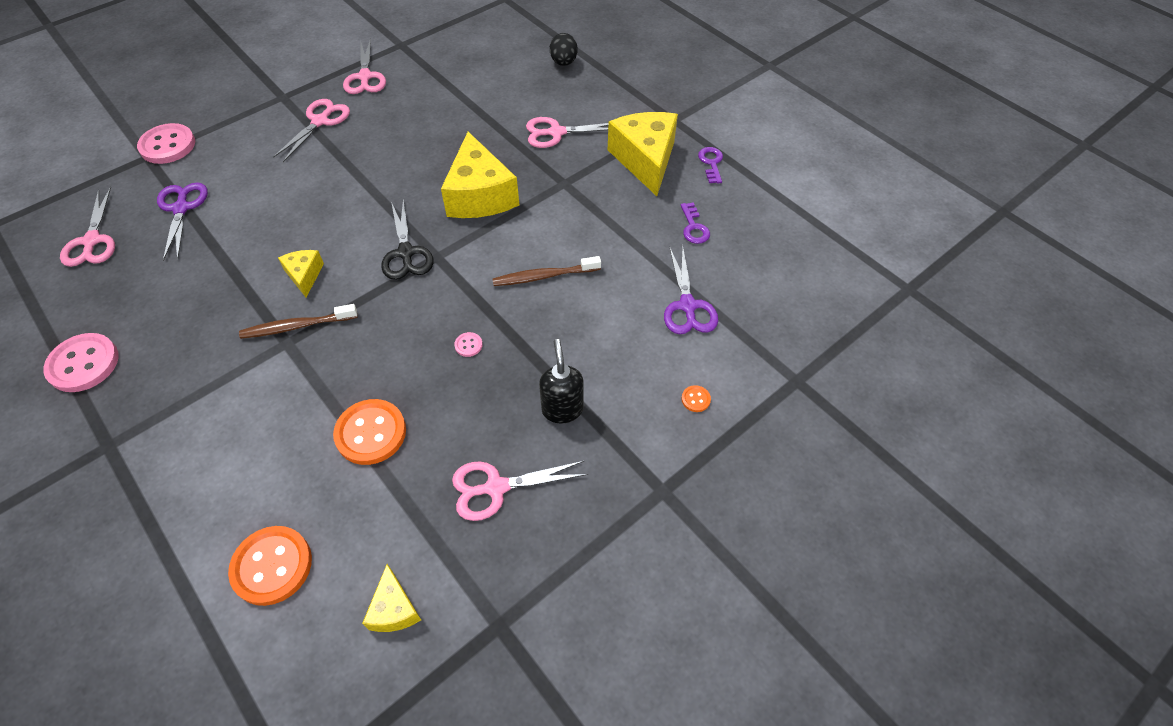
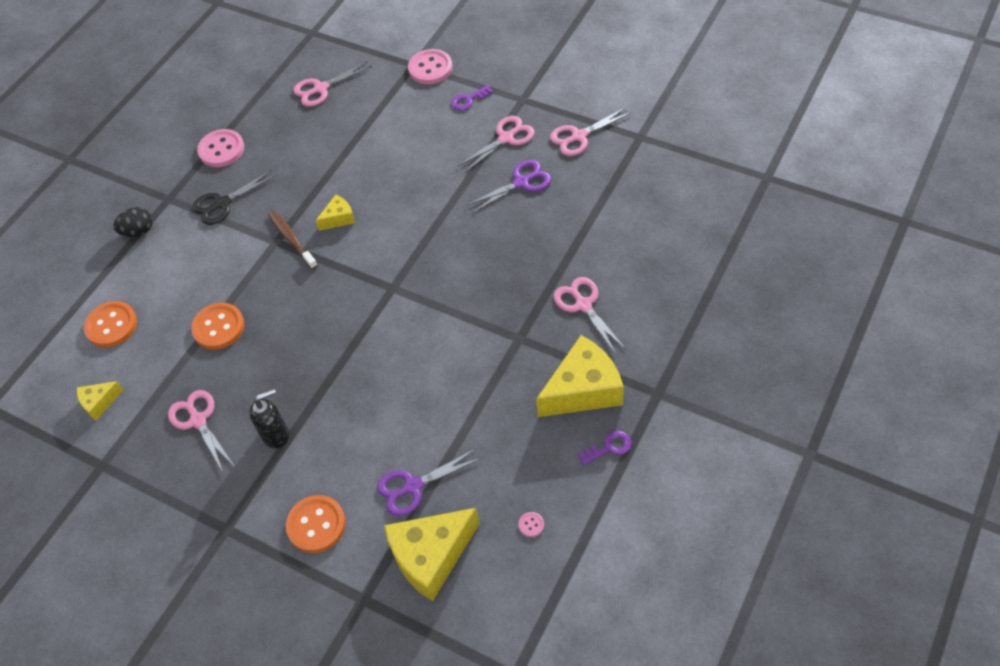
camera: 75 degrees right, 0 degrees up
(181, 208) = (371, 114): purple scissors -> purple scissors (521, 182)
(320, 121) = (506, 138): pink scissors -> pink scissors turned 45 degrees counterclockwise
(406, 253) = (387, 267): black scissors -> black scissors (222, 203)
(468, 345) = (313, 349): pink button -> pink button (531, 525)
(480, 195) = (473, 284): yellow cheese -> yellow cheese (431, 556)
(544, 276) = (402, 369): brown toothbrush -> none
(563, 62) = (692, 268): black egg -> black egg (138, 231)
(694, 227) = (511, 461): purple key -> purple key (468, 100)
(695, 399) = (316, 525): orange button -> orange button, size x2.33

